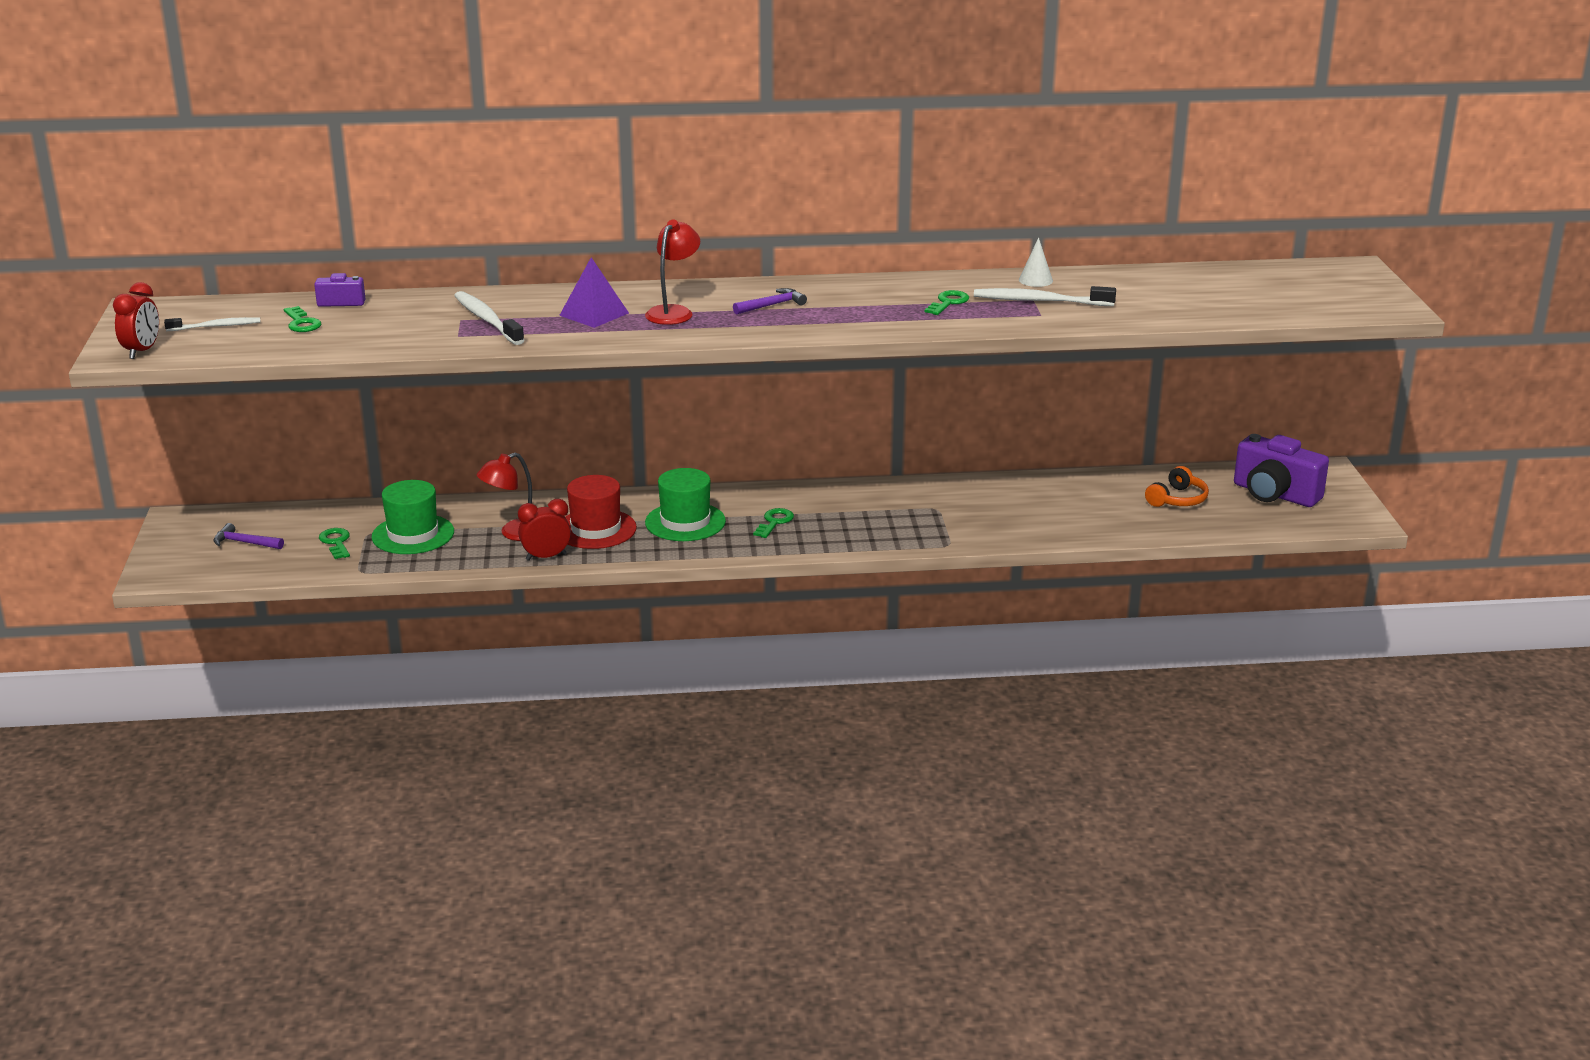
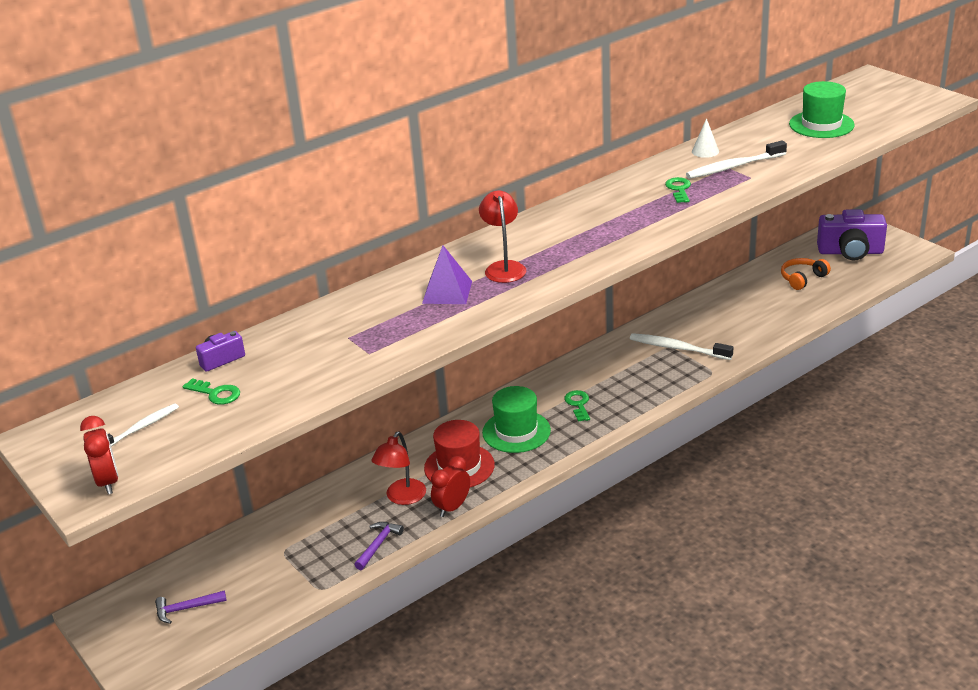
camera: 30 degrees left, 5 degrees up
(336, 542) = (267, 572): green key -> none
(413, 534) = (322, 535): green hat -> green hat (821, 124)
(487, 320) = (371, 329): white toothbrush -> white toothbrush (678, 348)
(772, 305) = (565, 235): purple hammer -> purple hammer (378, 545)
(1177, 499) = (802, 278): orange headphones -> orange headphones turned 135 degrees counterclockwise

